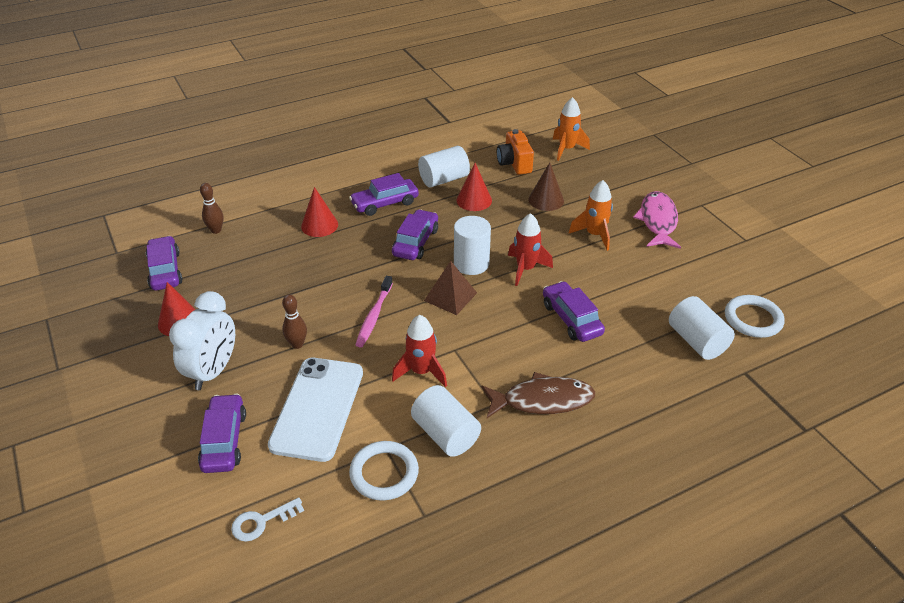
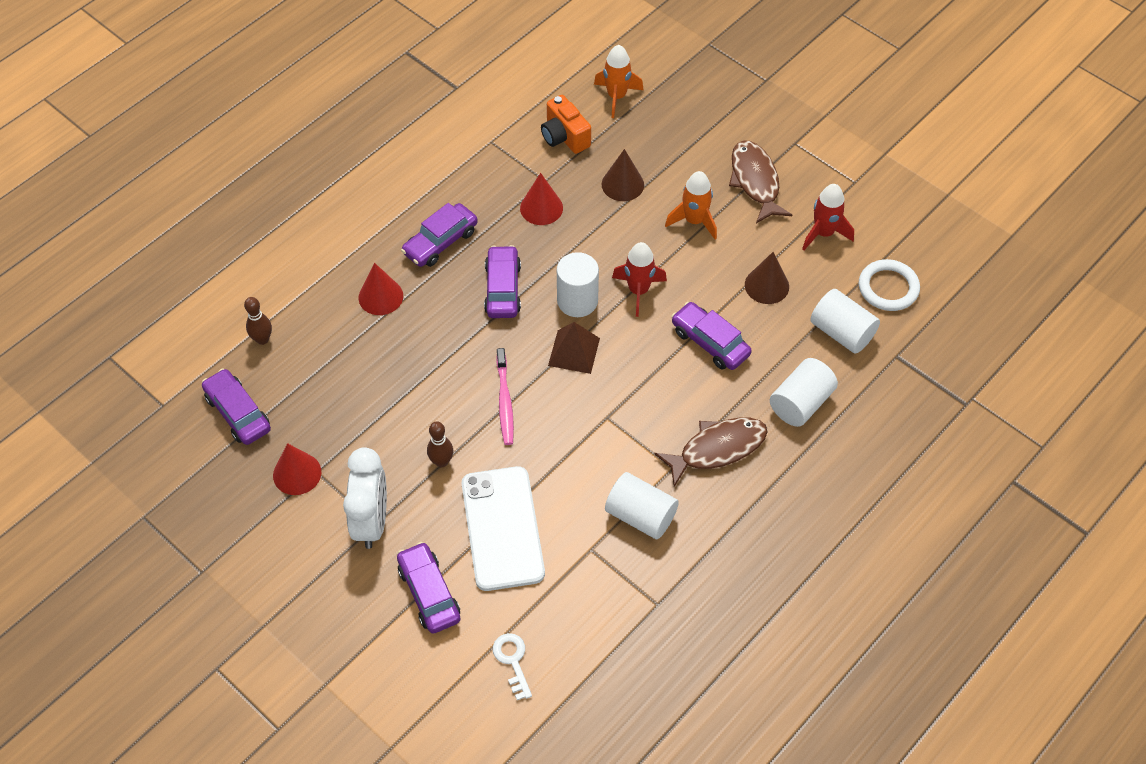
camera: 20 degrees left, 15 degrees up
(261, 522) = (512, 661): white key -> white key turned 120 degrees clockwise
(384, 473) = (601, 575): white ring -> none
(421, 372) = (586, 454): red rocket -> red rocket (823, 233)
(444, 179) = (492, 185): white cylinder -> white cylinder (801, 403)
(639, 291) = (766, 285): none -> brown cone
(657, 221) = (755, 181): pink fish -> brown fish

